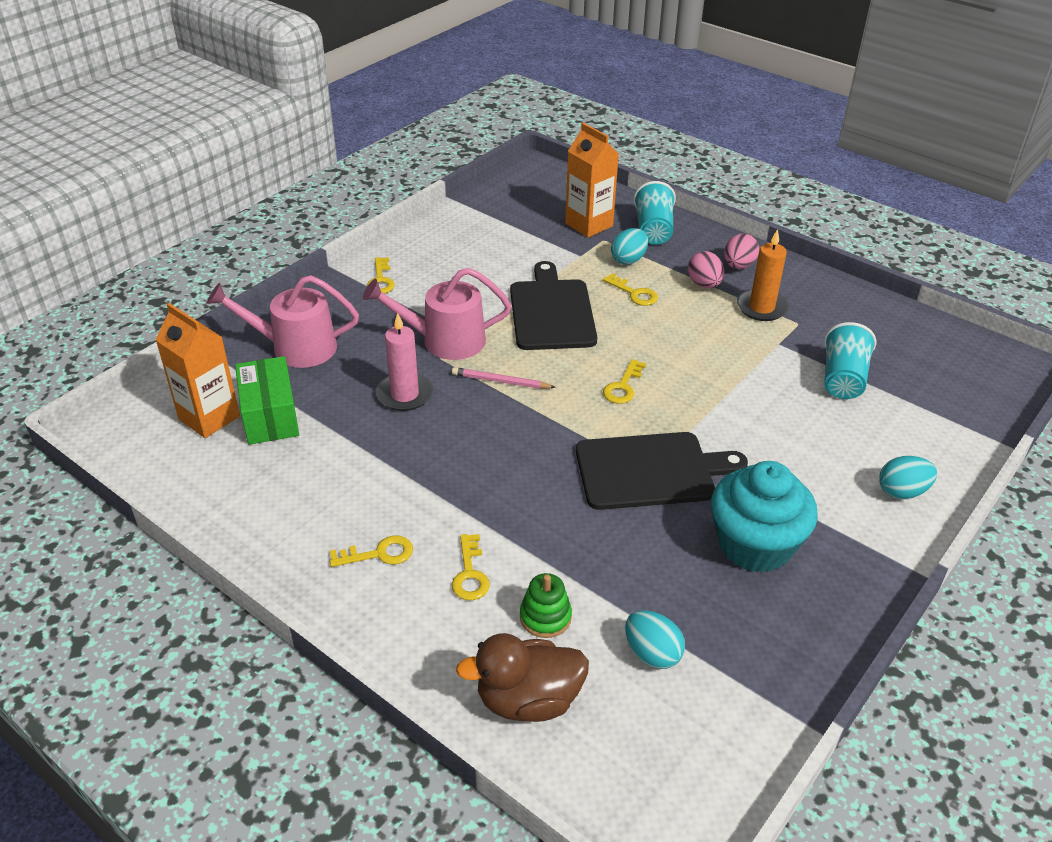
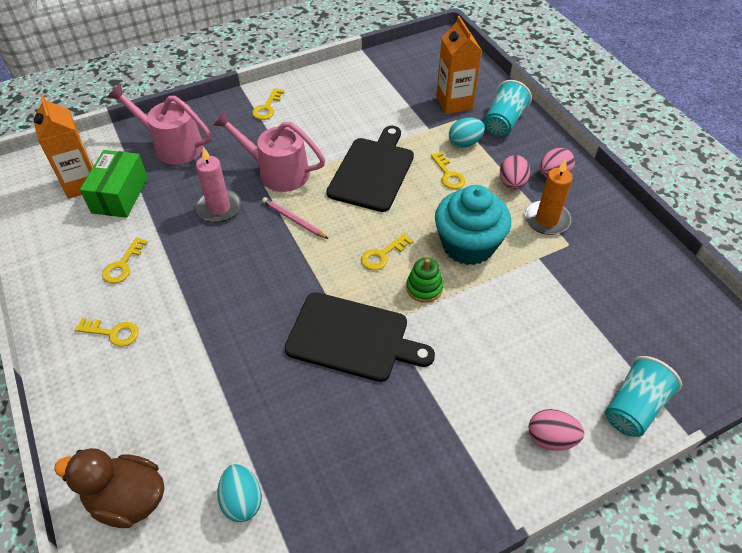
camera: 25 degrees right, 10 degrees up
(470, 574) = (161, 374): yellow key -> yellow key (123, 265)
(545, 617) = (188, 434): green stacking toy -> green stacking toy (424, 288)
(755, 544) = (389, 437): turquoise cupcake -> turquoise cupcake (468, 245)
(842, 379) = (572, 310): turquoise cup -> turquoise cup (634, 407)
(902, 492) = (551, 438): turquoise egg -> pink egg

